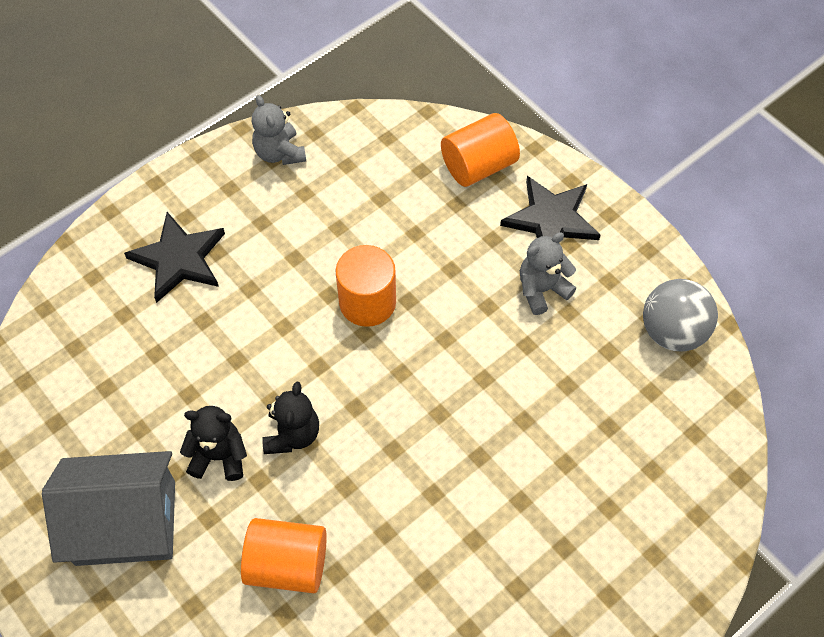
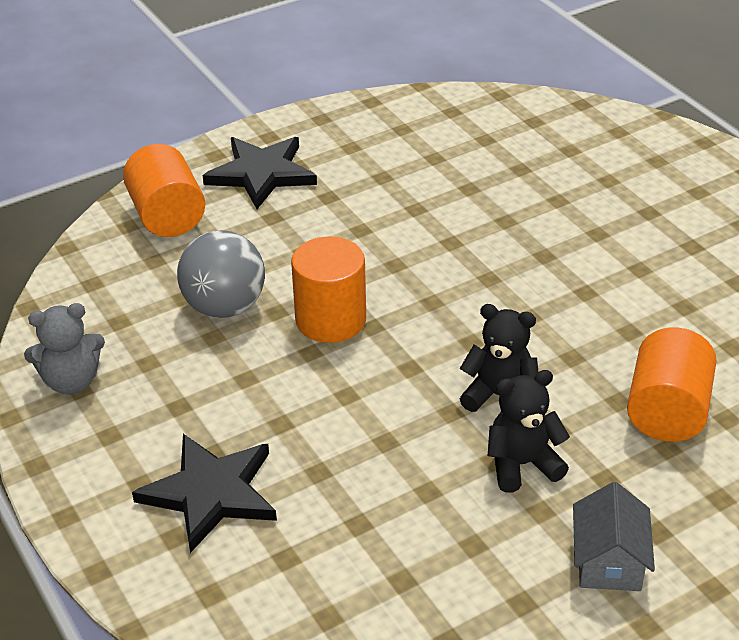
camera: 80 degrees left, 20 degrees down
(126, 522) = (609, 561): grey house -> grey house, size x0.54
(219, 456) = (522, 464): black teddy bear -> black teddy bear turned 60 degrees clockwise
(542, 289) = (350, 190): grey teddy bear -> none
(672, 332) = (421, 118): grey ball -> grey ball (225, 307)

